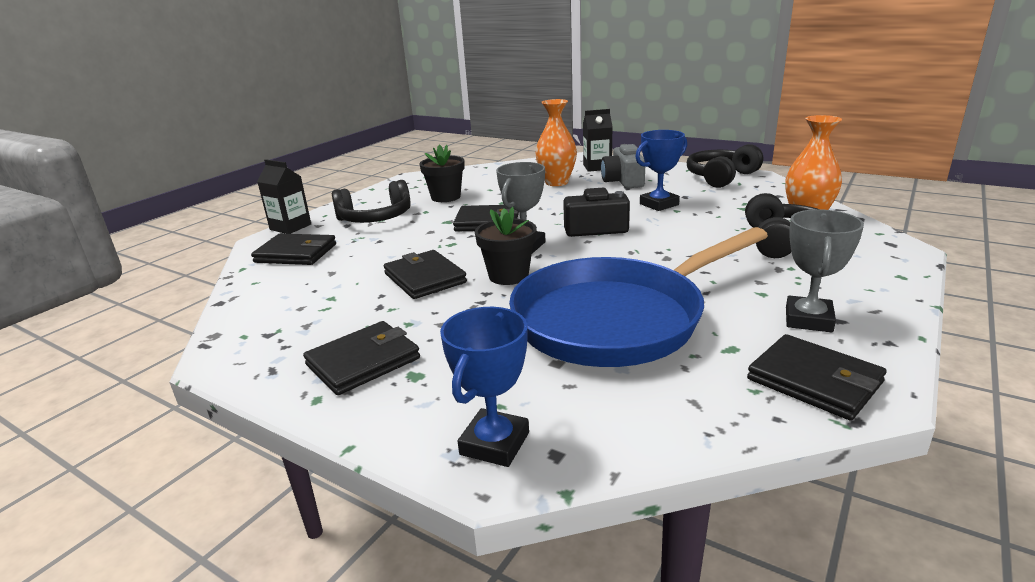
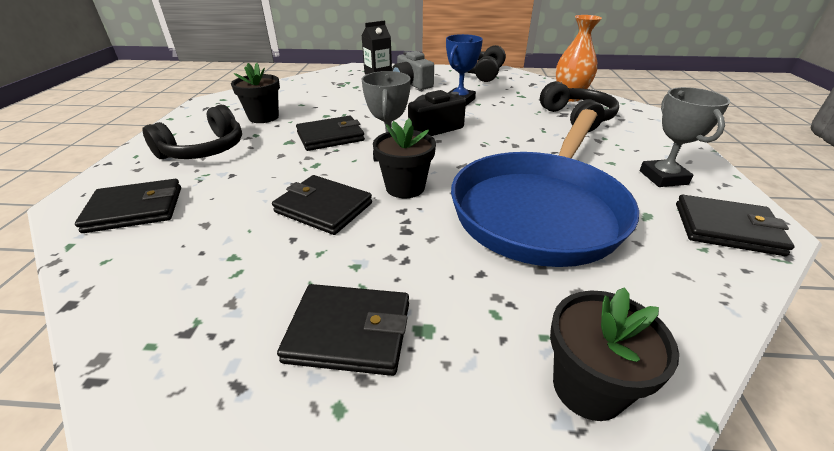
camera: 30 degrees left, 10 degrees up
(290, 227) = (99, 177): black carton -> none
(363, 361) = (349, 331): black wallet -> black wallet turned 75 degrees clockwise
(494, 443) = (588, 387): blue trophy -> black flower pot
(556, 182) = (357, 91): orange vase -> none

